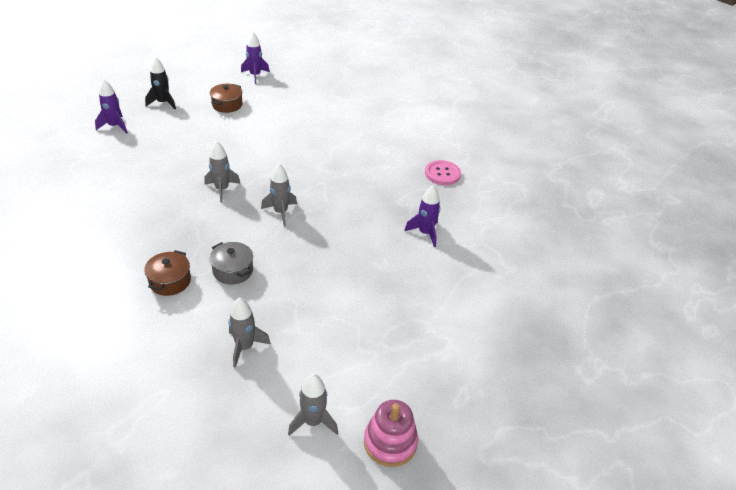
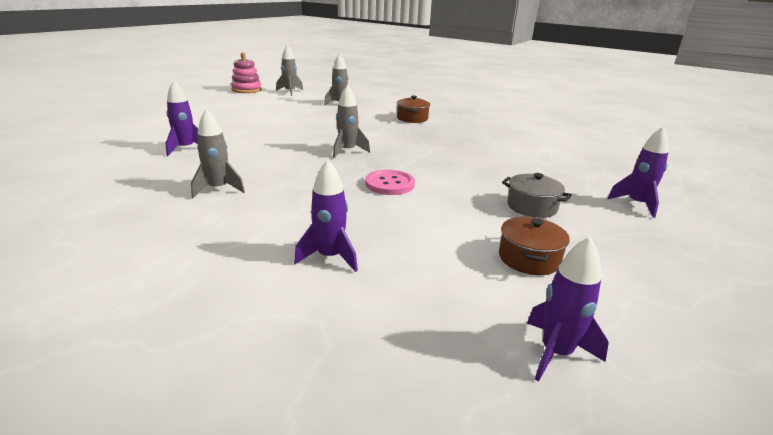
camera: 170 degrees right, 15 degrees down
(163, 103) = (637, 246): black rocket -> none
(222, 189) = (423, 161): grey rocket -> grey rocket (218, 189)
(233, 270) = (369, 124): grey pot -> grey pot (531, 207)
(323, 118) = (330, 257): none -> purple rocket
(442, 174) = (124, 197): pink button -> pink button (389, 184)

